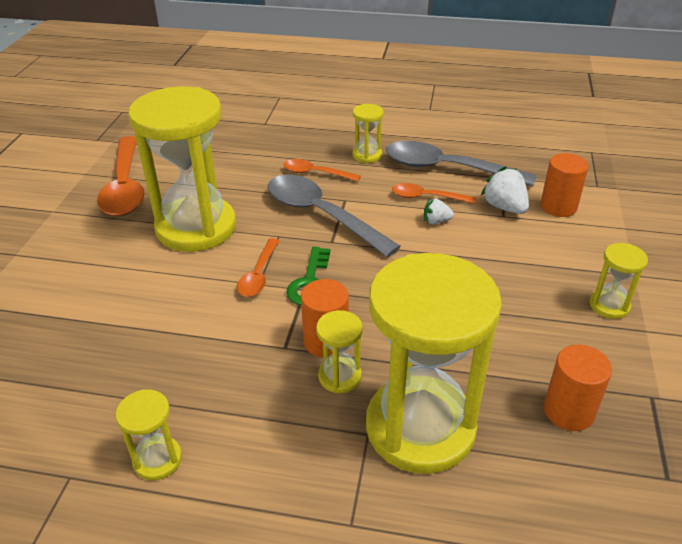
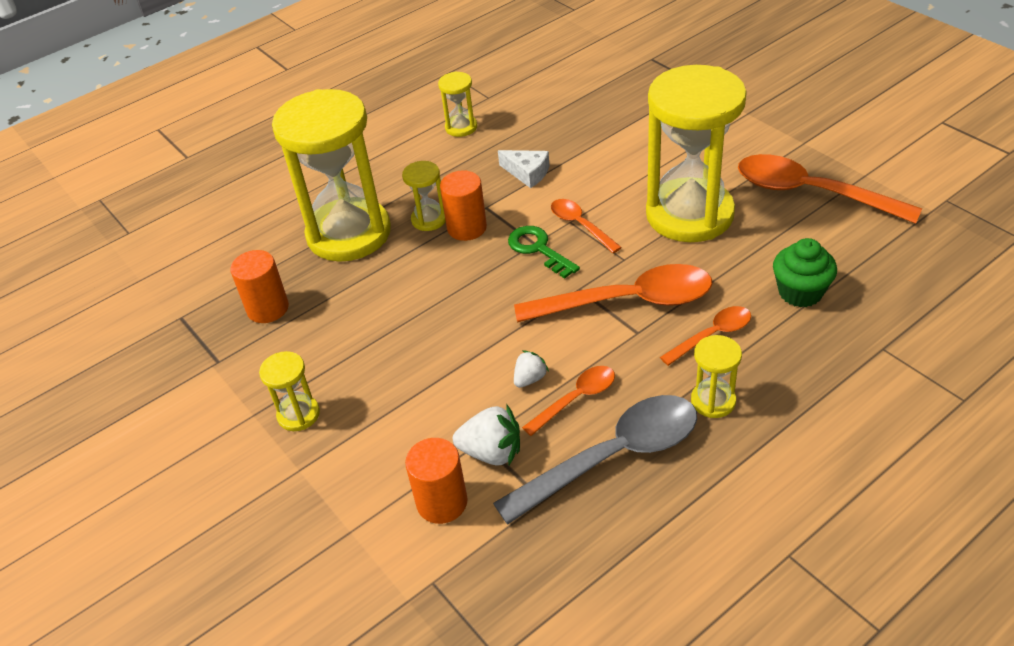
camera: 135 degrees right, 5 degrees up
(209, 347) = (527, 173): none -> white cheese
(242, 158) = (800, 292): none -> green cupcake
(322, 215) = (627, 301): grey spoon -> orange spoon

